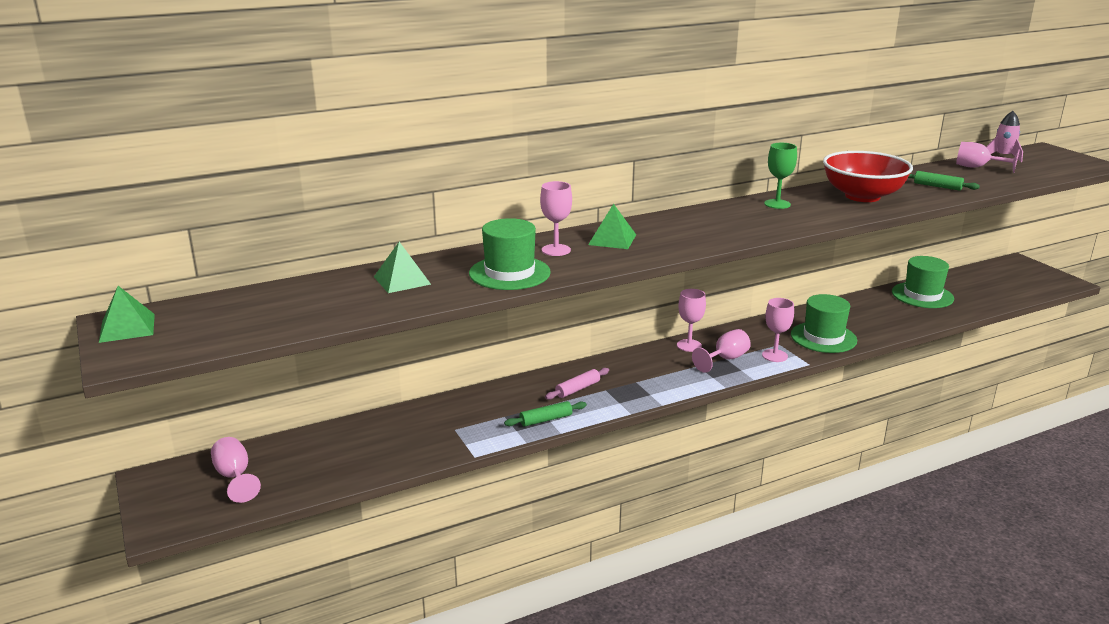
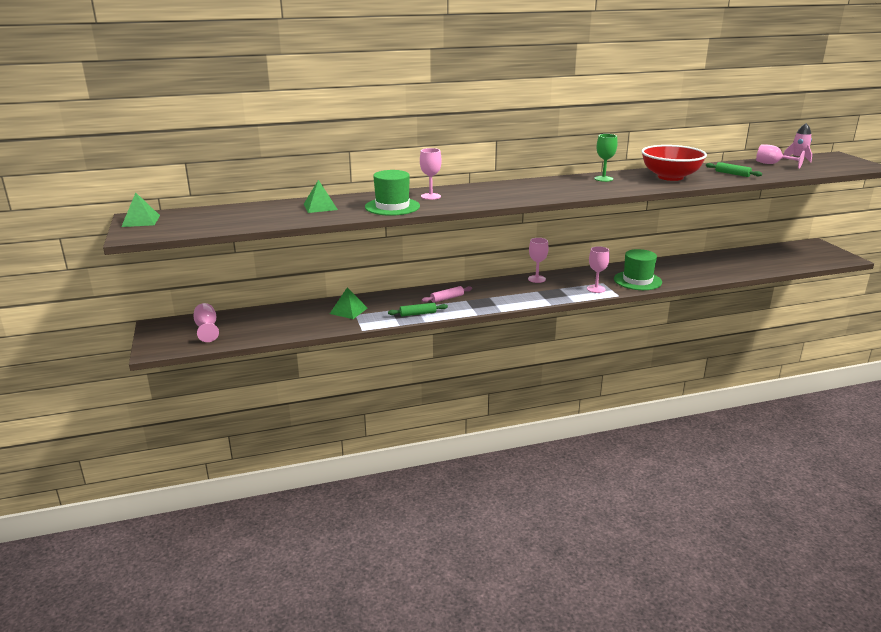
camera: 10 degrees right, 0 degrees up
(612, 239) = (473, 192): green pyramid -> green pyramid (348, 311)
(725, 359) = (559, 288): pink goblet -> none
(922, 295) = (727, 260): green hat -> none

